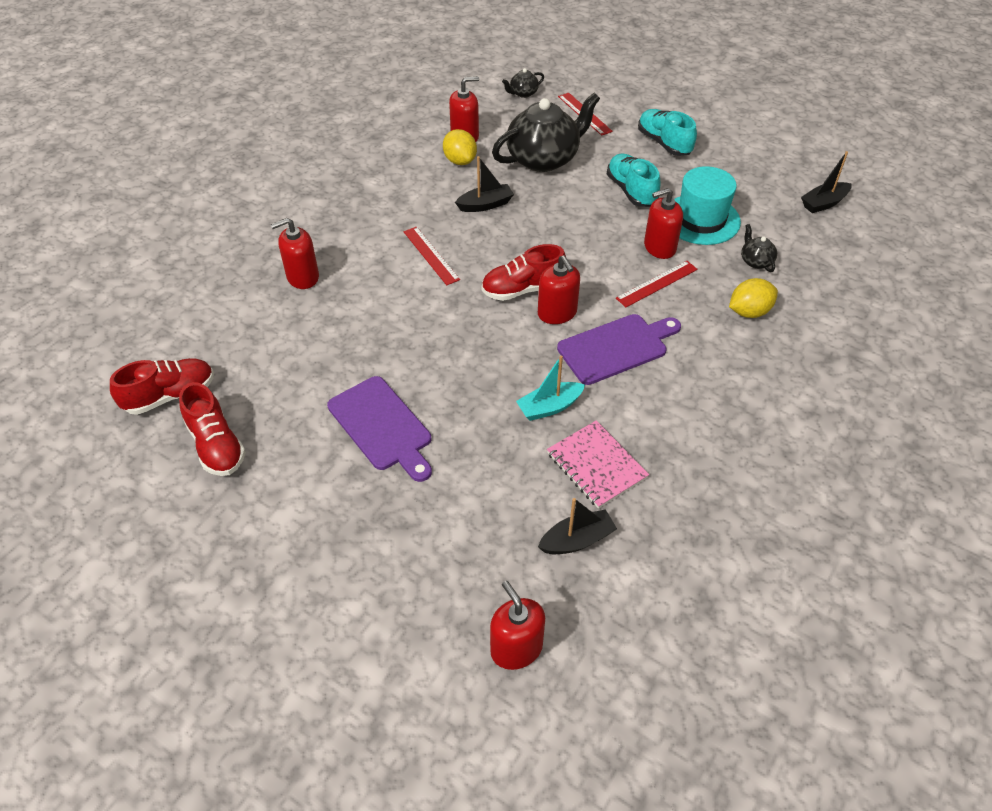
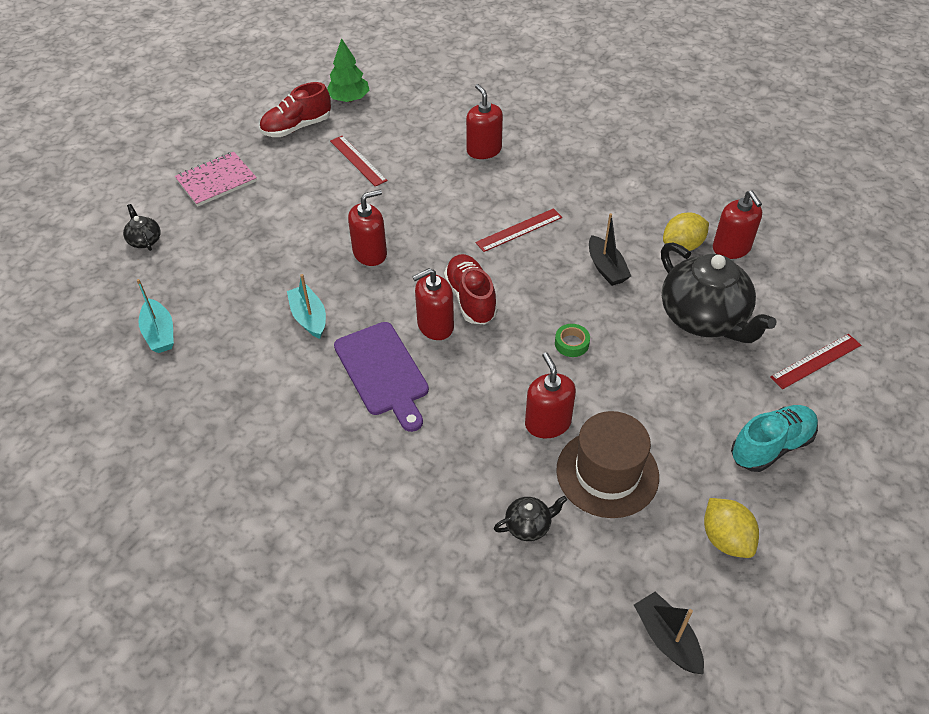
camera: 90 degrees right, 0 degrees up
(170, 395) = (349, 99): red shoe -> green tree
(382, 426) = (302, 211): purple cutting board -> none
(516, 648) = (75, 295): red soap dispenser -> red soap dispenser (370, 253)
(523, 93) = (843, 299): black teapot -> black teapot (145, 240)
(574, 230) = (571, 343): none -> green tape
(577, 540) = (159, 333): black boat -> turquoise boat
(596, 466) = (234, 349): pink notebook -> pink notebook (216, 181)
(631, 191) = (655, 402): turquoise shoe -> none
(657, 283) = (482, 415): red ruler -> red ruler (358, 160)
(701, 219) = (607, 473): turquoise hat -> brown hat
(749, 312) = (435, 504): yellow lemon -> yellow lemon (725, 539)

